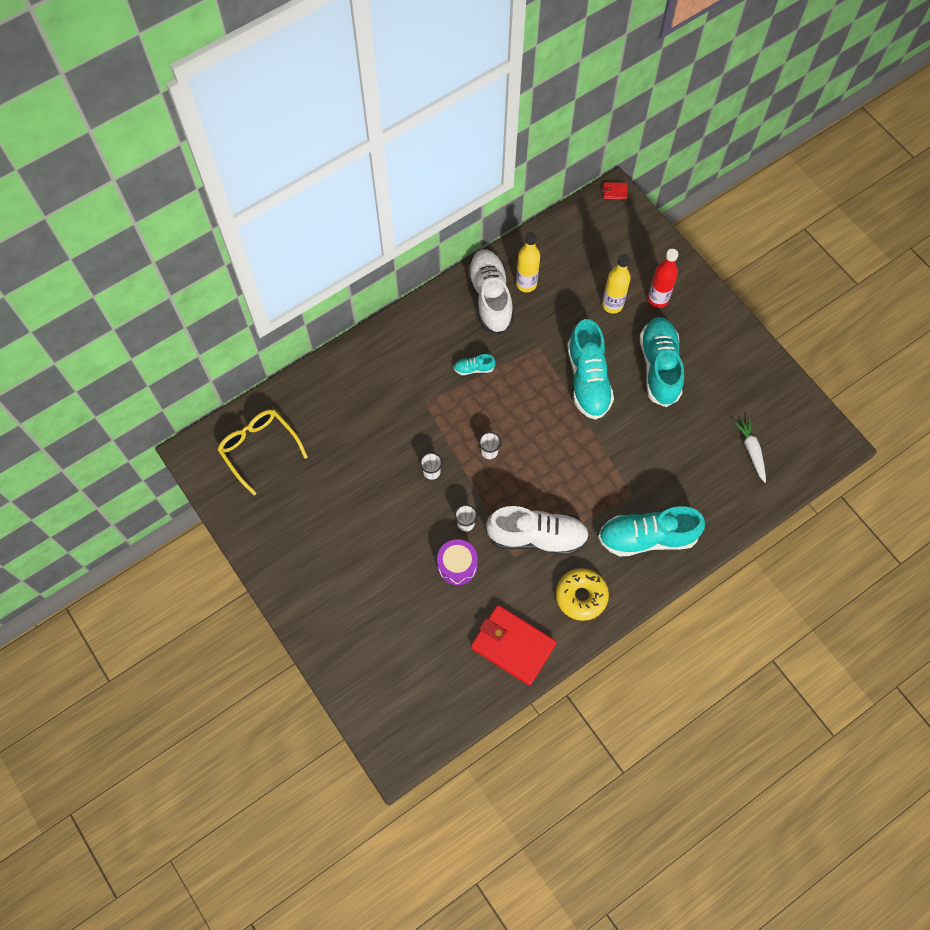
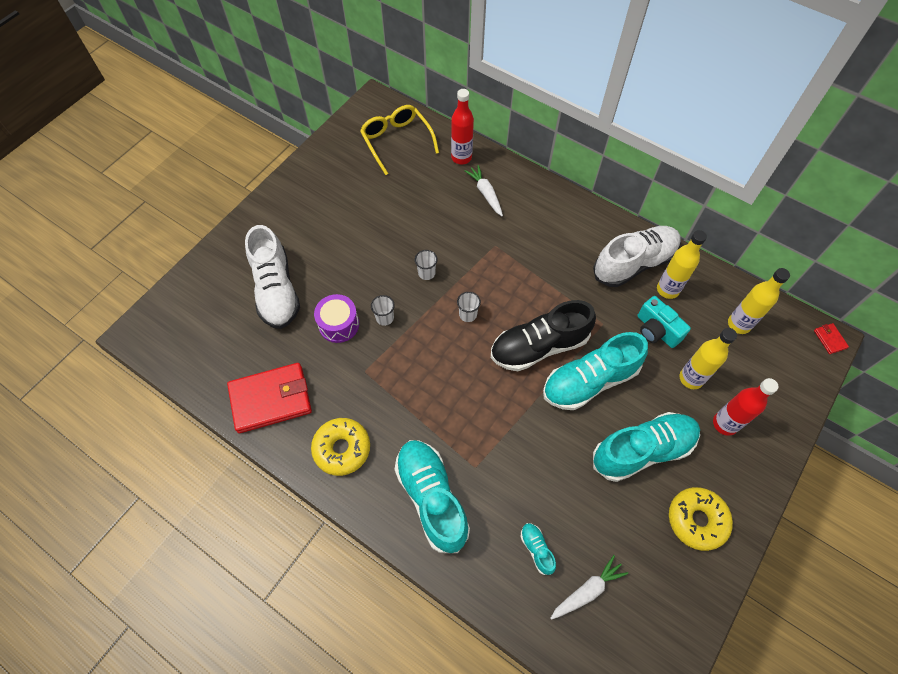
camera: 70 degrees right, 5 degrees down
(259, 448) = (396, 141): yellow glasses -> yellow glasses turned 60 degrees counterclockwise
(308, 395) = (461, 157): none -> red bottle
(362, 389) = (485, 193): none -> white carrot
(474, 368) = (550, 273): turquoise shoe -> turquoise shoe (537, 549)
(513, 645) = (271, 399): red wallet -> red wallet turned 60 degrees clockwise
(537, 537) = (393, 386): white shoe -> white shoe (276, 290)
(542, 406) = (539, 346): none -> black shoe
(561, 310) = (656, 330): none -> turquoise camera
(578, 247) = (739, 324): none -> yellow bottle
(724, 354) = (696, 520): none -> yellow donut

